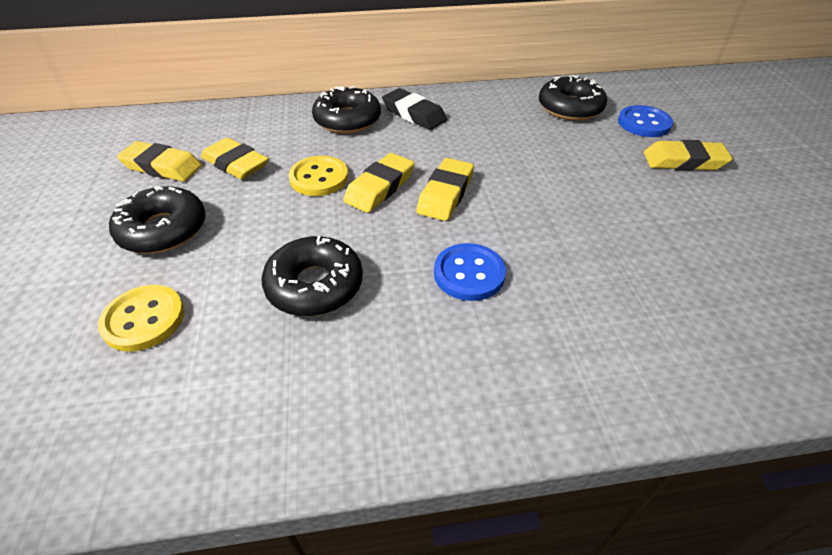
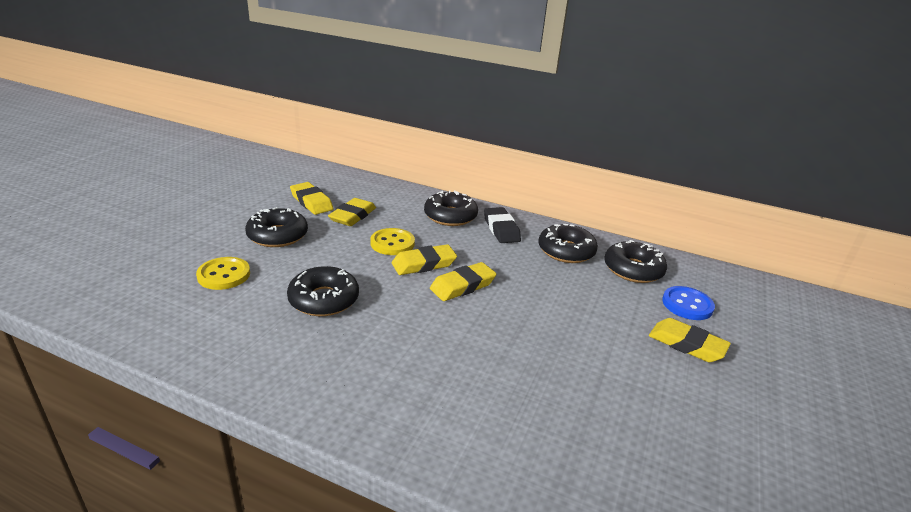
camera: 30 degrees right, 15 degrees down
(235, 164) = (352, 216): yellow eraser -> yellow eraser turned 45 degrees clockwise
(469, 274) = (421, 337): blue button -> none
(497, 113) = (566, 251): none -> black donut

